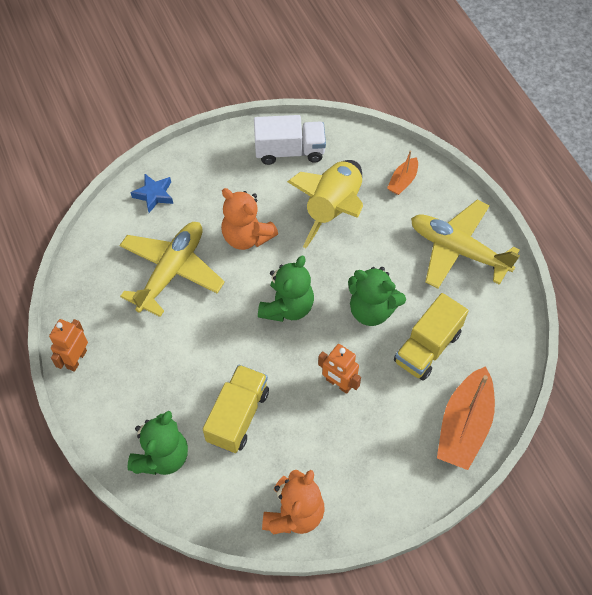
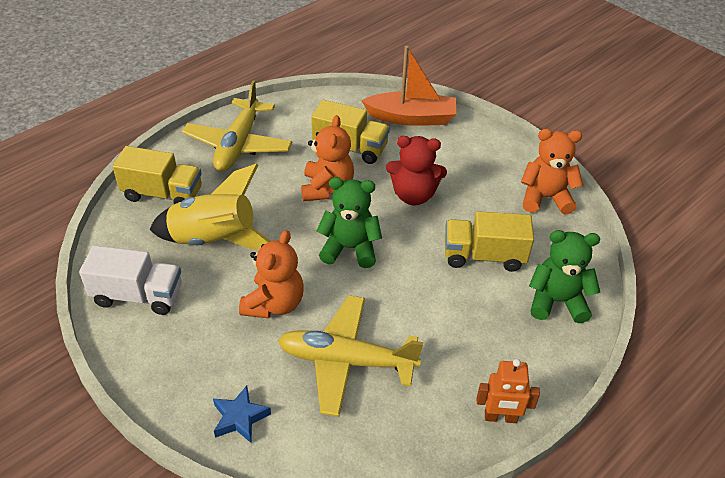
camera: 110 degrees left, 15 degrees down
(289, 151) = (138, 295): white truck -> white truck turned 120 degrees clockwise
(338, 383) = (413, 195): orange robot -> red teddy bear
(371, 310) = (327, 188): green teddy bear -> orange teddy bear
(403, 181) = (163, 194): orange boat -> yellow truck

